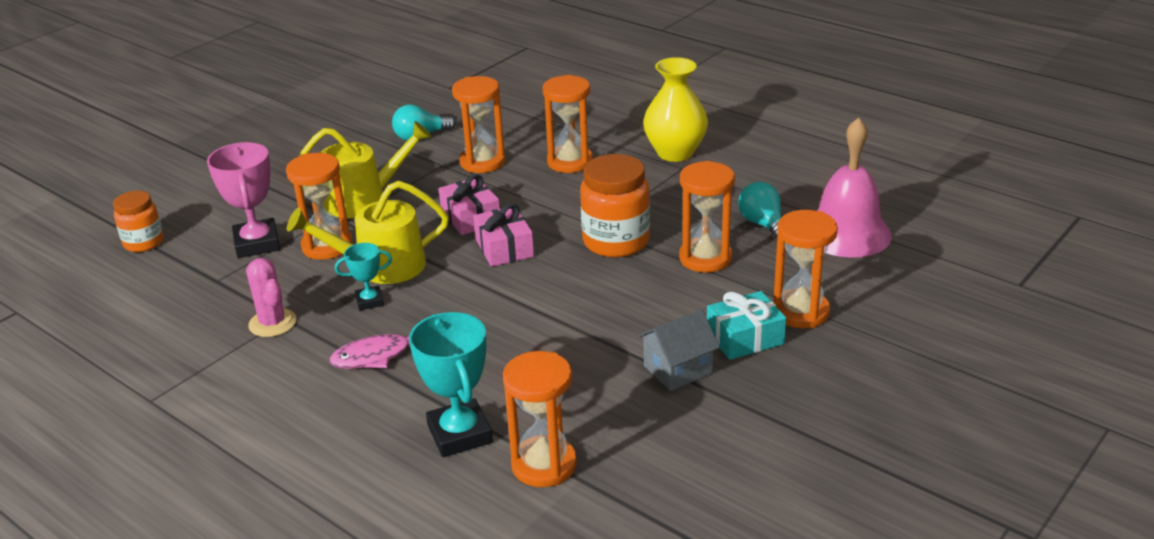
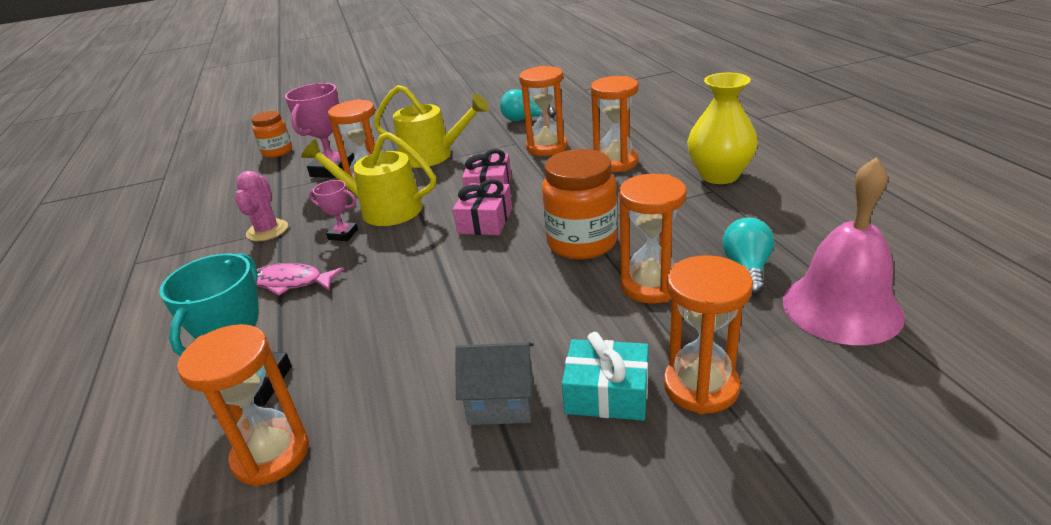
camera: 35 degrees right, 0 degrees up
(369, 301) = (343, 234): turquoise trophy -> pink trophy

